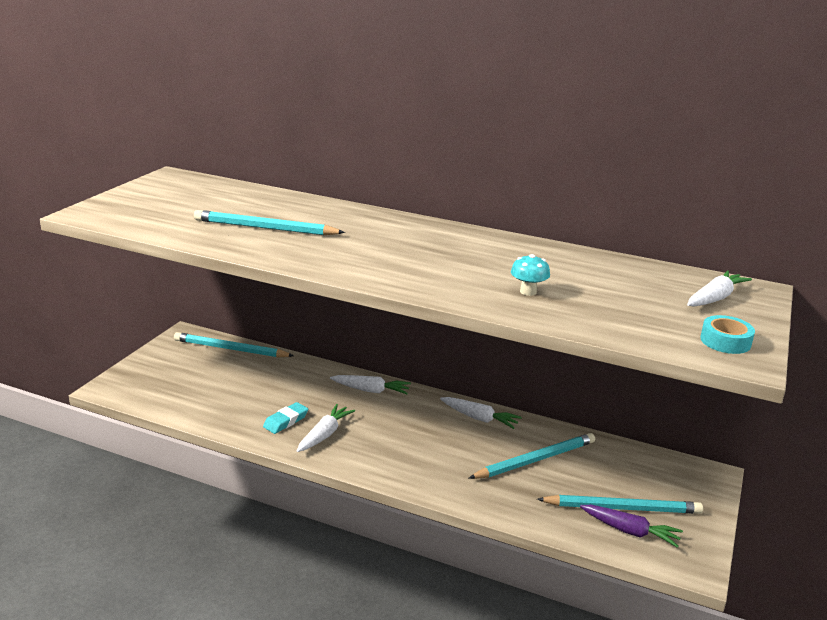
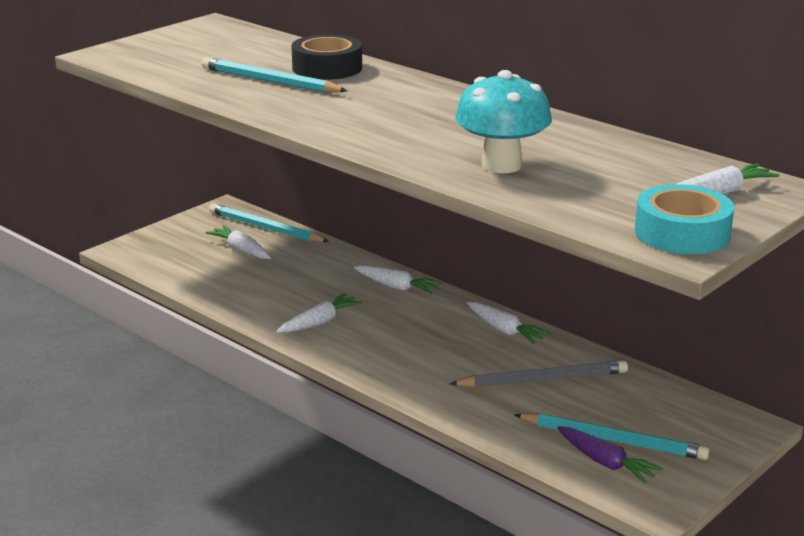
camera: 20 degrees right, 0 degrees up
(220, 373) = (241, 250): none -> white carrot
(286, 421) = (285, 304): turquoise eraser -> none
(306, 211) = (327, 68): none -> black tape
(528, 292) = (501, 165): turquoise mushroom -> turquoise mushroom, size x2.13
(535, 460) = (543, 379): turquoise pencil -> grey pencil
(725, 341) = (682, 233): turquoise tape -> turquoise tape, size x1.66

